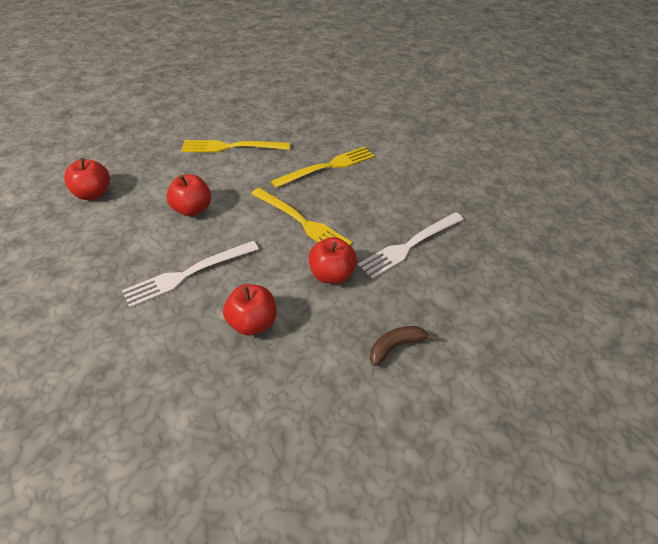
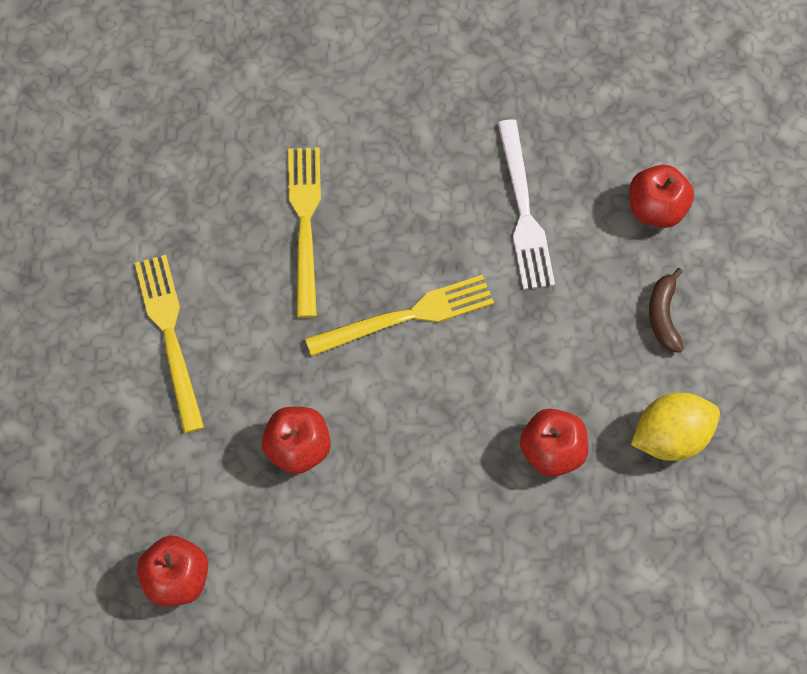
camera: 60 degrees left, 20 degrees up
(188, 274) = (429, 496): white fork -> none
(232, 147) = (170, 336): yellow fork -> yellow fork turned 135 degrees clockwise
(304, 390) = (670, 437): none -> yellow lemon
(332, 275) = (523, 327): red apple -> red apple (656, 209)

